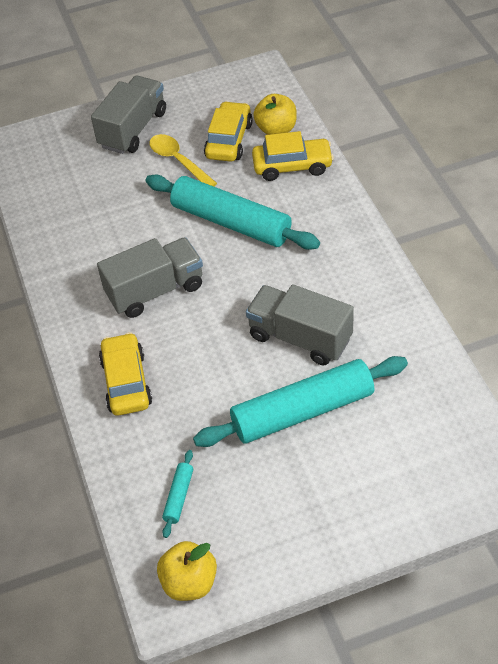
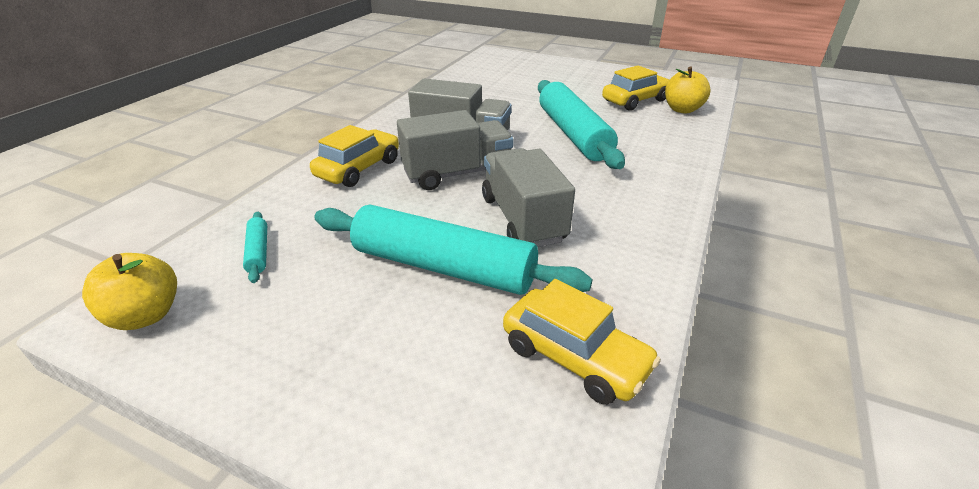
camera: 40 degrees right, 15 degrees down
(133, 129) = (574, 74): grey truck -> grey truck (457, 174)
(178, 161) = (582, 95): yellow spoon -> none
(179, 497) = (258, 252): turquoise rolling pin -> turquoise rolling pin turned 75 degrees counterclockwise
(292, 166) = (669, 130): yellow car -> yellow car (574, 357)

